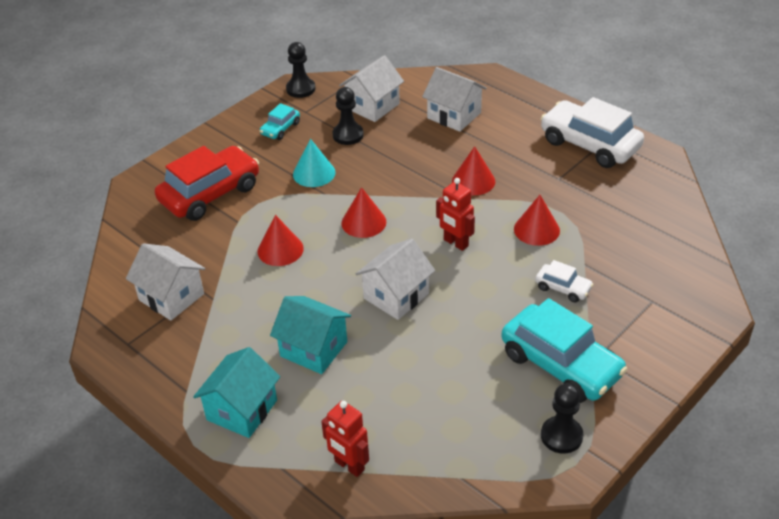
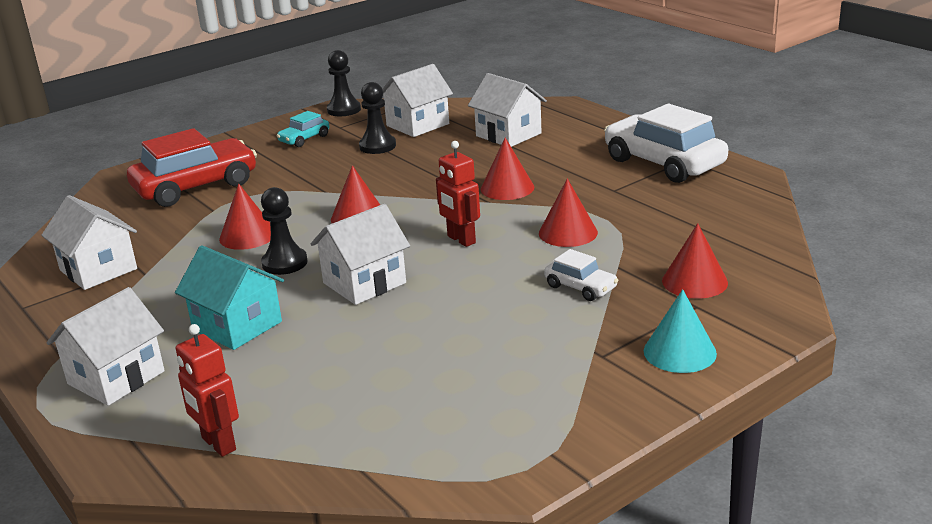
camera: 10 degrees right, 15 degrees down
(242, 410) = (116, 378): turquoise house -> white house
(314, 173) = (322, 175): turquoise cone -> turquoise cone (679, 352)
(561, 364) = (548, 361): turquoise car -> none
(561, 436) = (519, 435): black pawn -> black pawn (284, 263)
(645, 276) = (694, 281): none -> red cone

